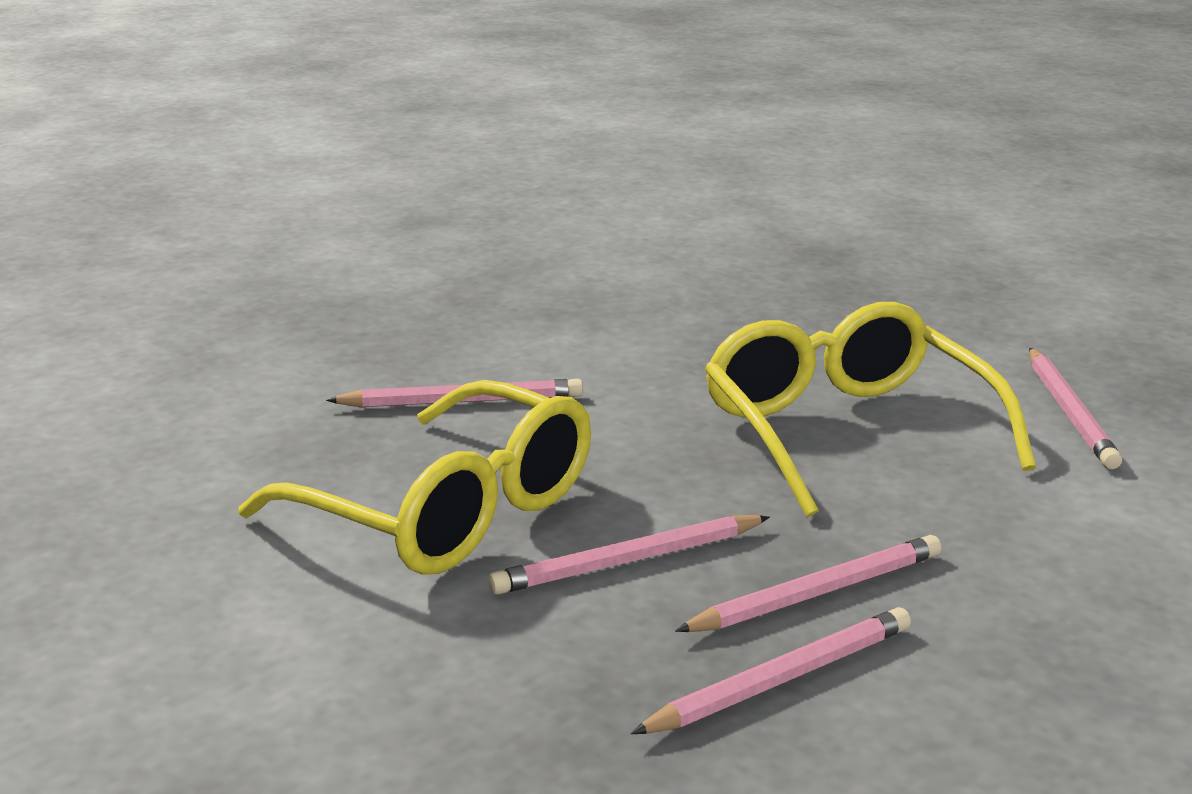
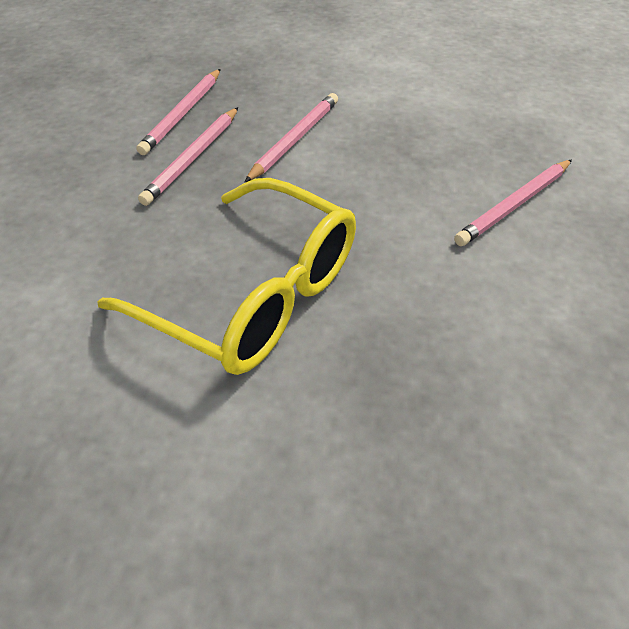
camera: 145 degrees right, 25 degrees up
(448, 512) = (406, 130): yellow glasses -> none
(1069, 412) = (84, 417): pink pencil -> none

